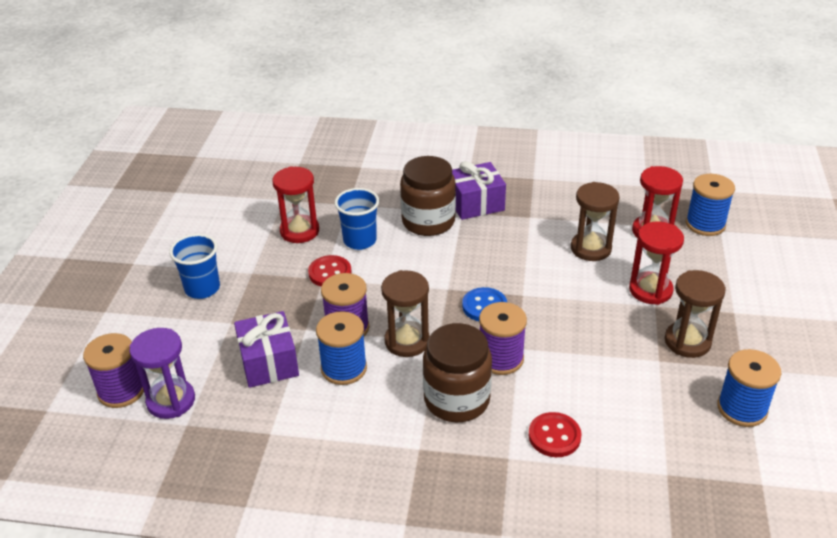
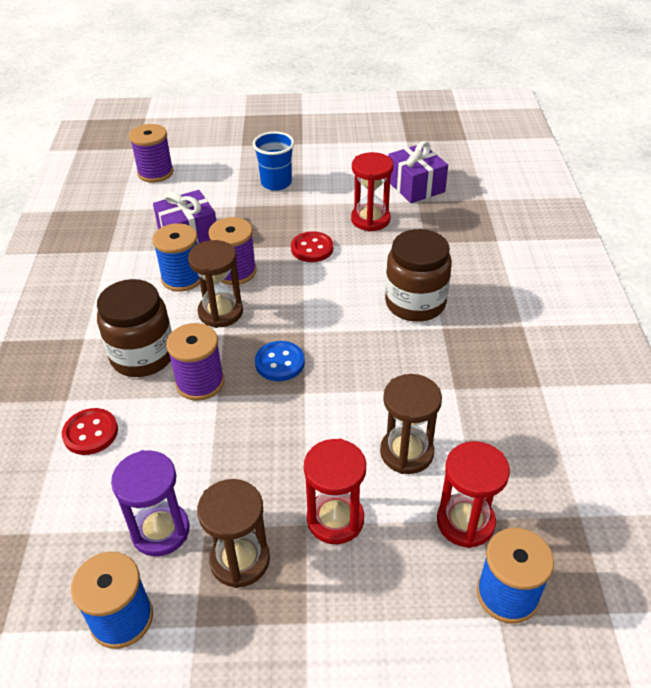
camera: 80 degrees right, 5 degrees up
(171, 401) = (144, 196): purple hourglass -> purple hourglass (160, 531)
(360, 241) = (367, 259): blue cup -> none
(475, 203) = (463, 337): purple gift -> purple gift (415, 186)

